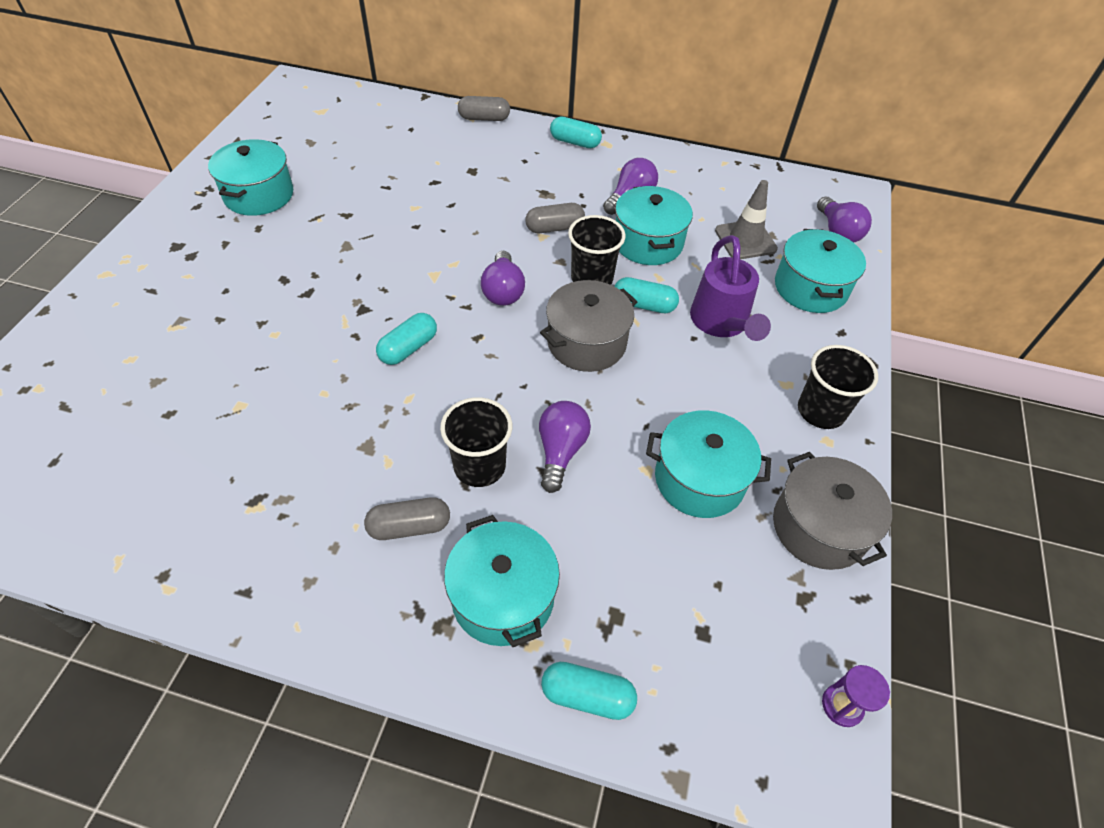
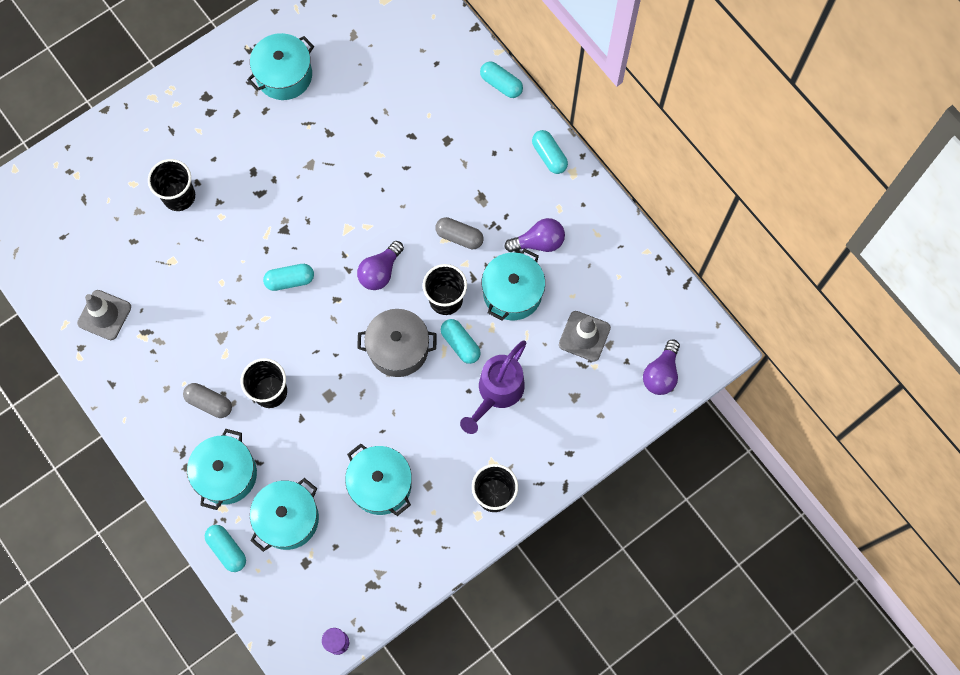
camera: 40 degrees right, 20 degrees up
(177, 515) = (104, 315): none -> grey traffic cone
(204, 341) = (179, 196): none -> black cup
(484, 118) = (501, 84): grey capsule -> turquoise capsule
(560, 451) = (320, 413): purple light bulb -> none
(810, 288) = (587, 406): turquoise pot -> turquoise pot (288, 519)
(819, 527) = (418, 557): grey pot -> none

